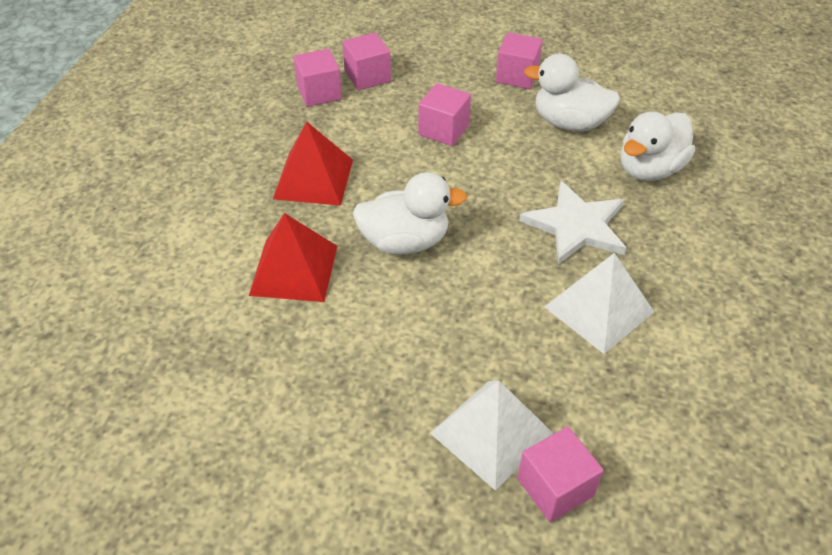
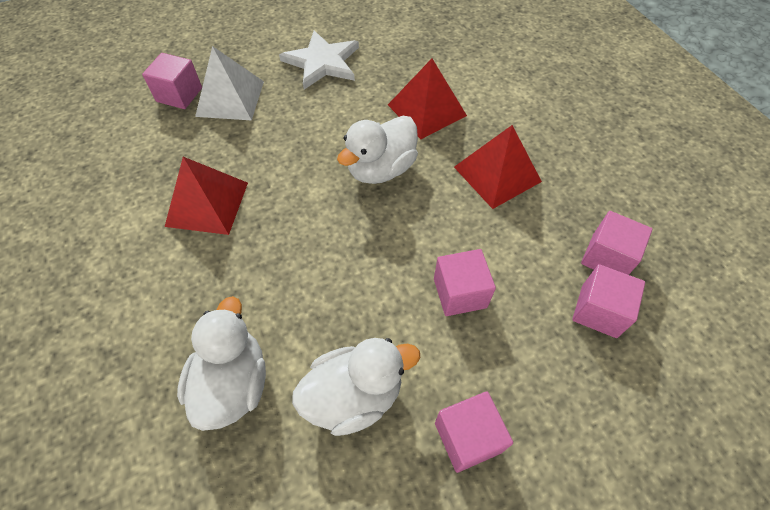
camera: 140 degrees right, 10 degrees up
(576, 226) = (265, 265): white star -> white star (322, 62)
(598, 309) = (207, 204): white pyramid -> red pyramid

